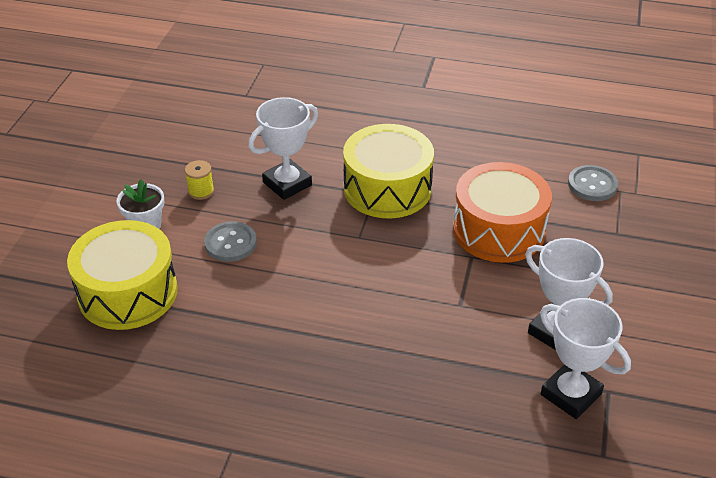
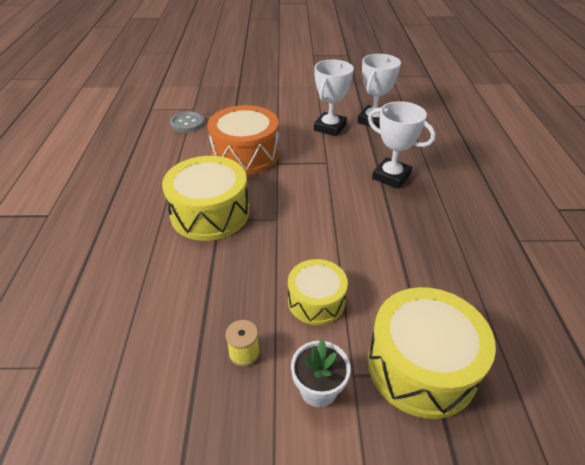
camera: 105 degrees left, 0 degrees up
(230, 243) = (316, 301): grey button -> yellow drum
(287, 184) = (216, 280): white trophy -> white trophy (391, 176)

